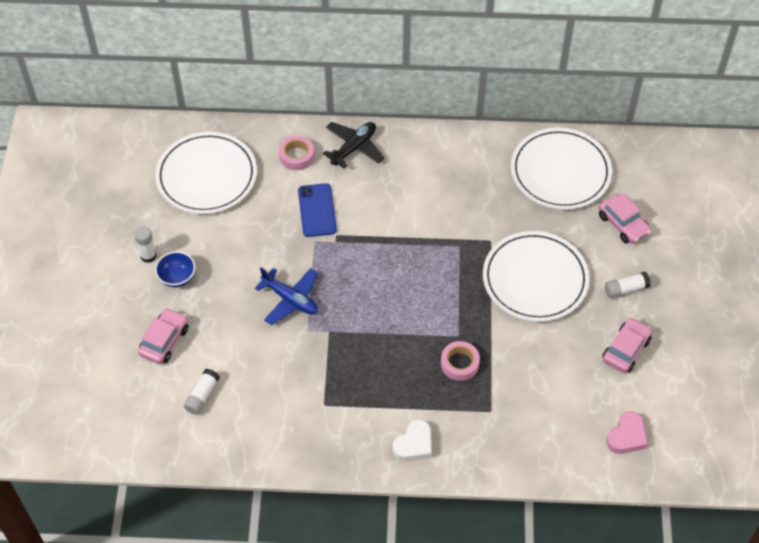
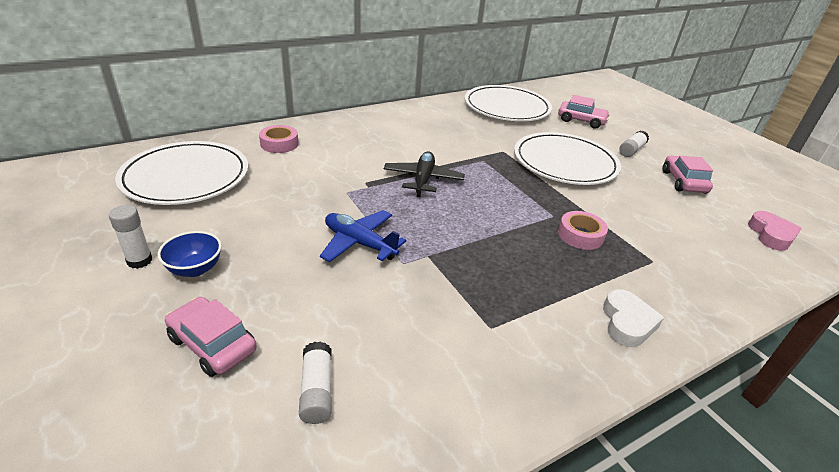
camera: 35 degrees left, 20 degrees down
(164, 341) = (213, 344): pink car -> pink car turned 45 degrees counterclockwise
(290, 299) = (359, 243): blue plane -> blue plane turned 150 degrees counterclockwise
(317, 210) = (330, 171): blue phone -> none
(354, 148) = (331, 128): black plane -> black plane (423, 180)

